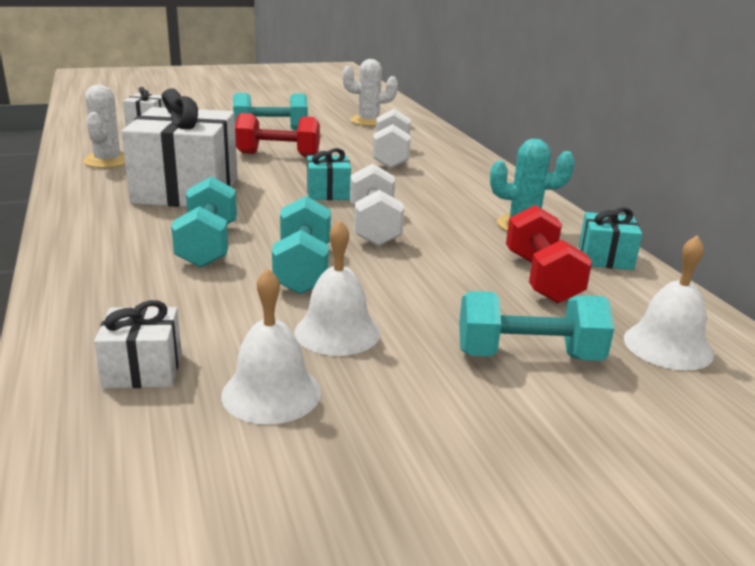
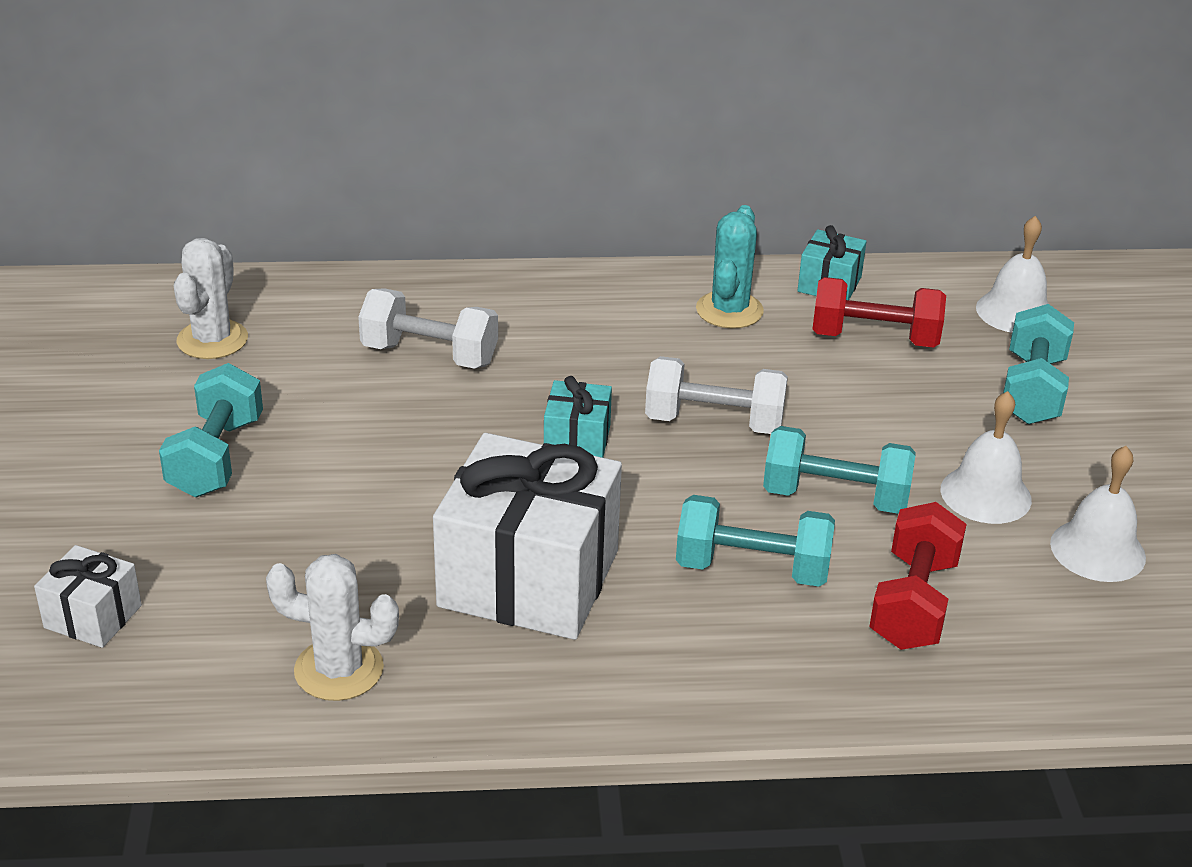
camera: 75 degrees left, 10 degrees up
(143, 369) = (1058, 631): white gift -> none
(278, 155) = (377, 466): red dumbbell -> red dumbbell (913, 603)

